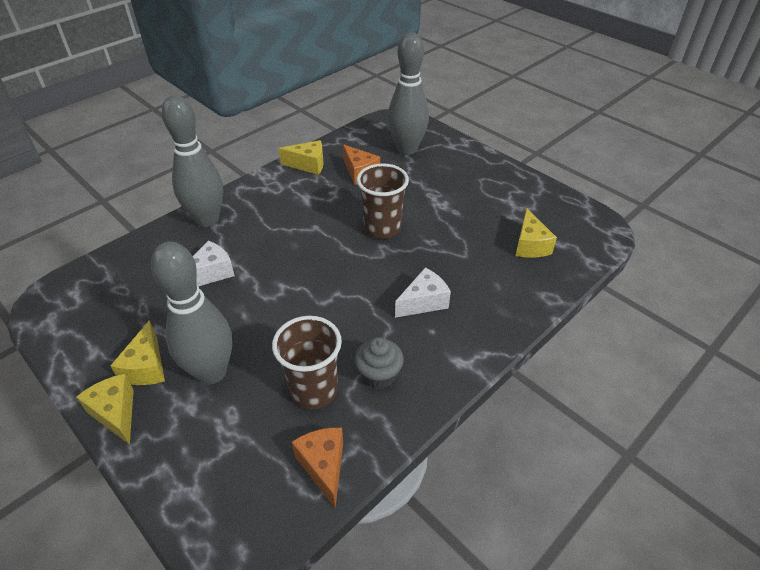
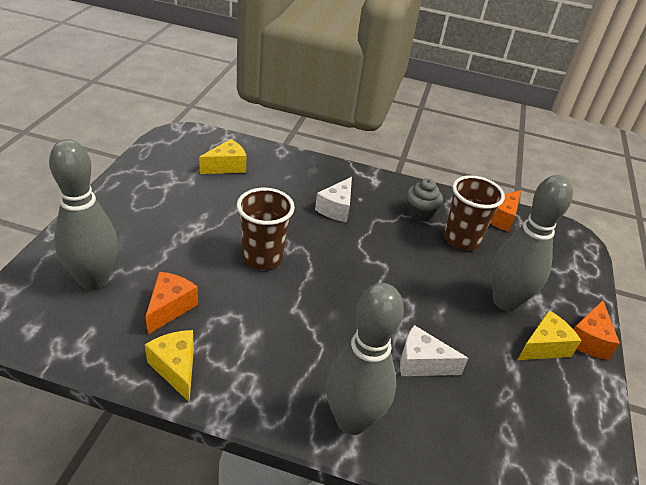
camera: 125 degrees left, 5 degrees down
(116, 413) = (588, 340): yellow cheese -> orange cheese
(423, 302) = (336, 208): white cheese -> white cheese turned 90 degrees counterclockwise

